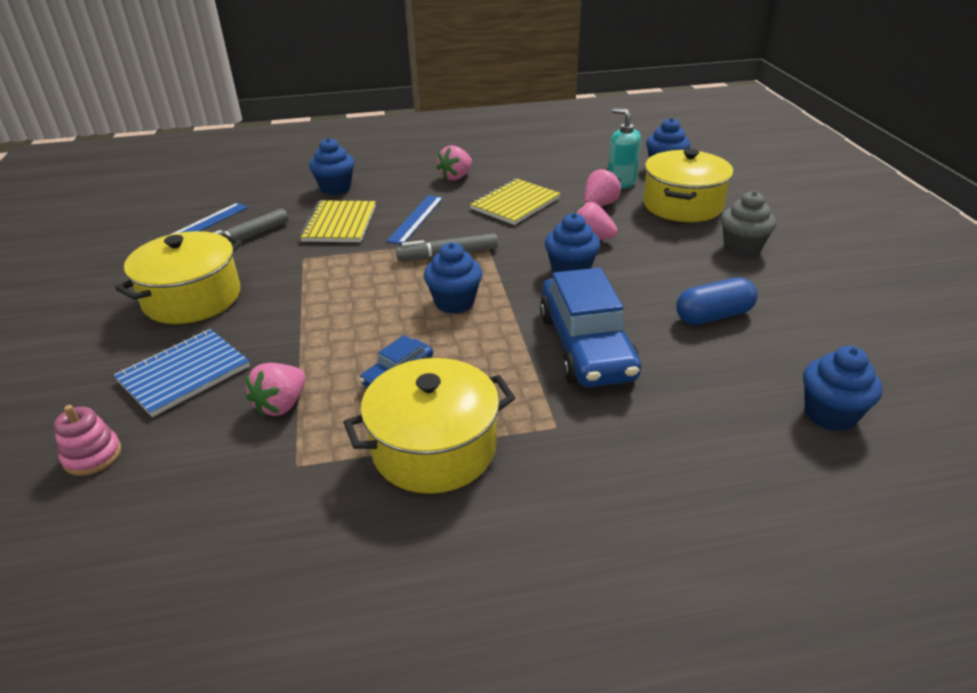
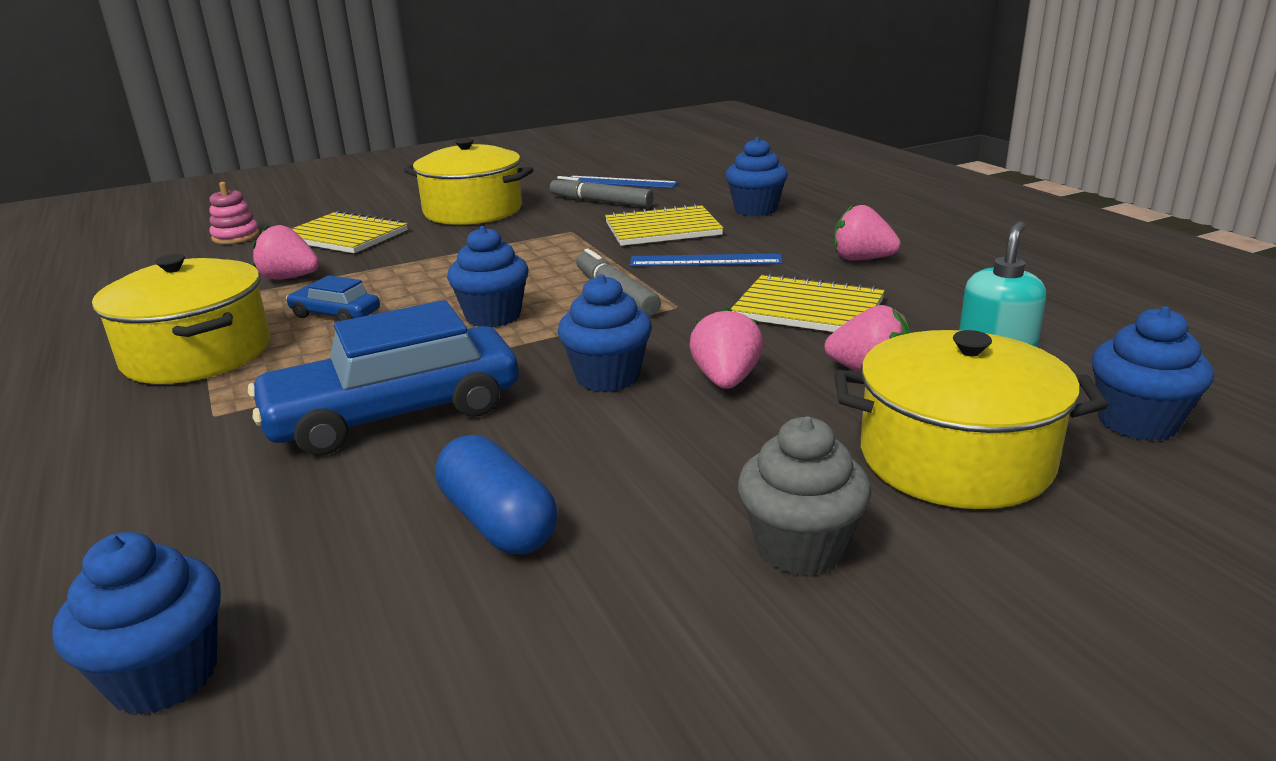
camera: 75 degrees right, 10 degrees down
(184, 374) = (345, 236): blue notebook -> yellow notebook

